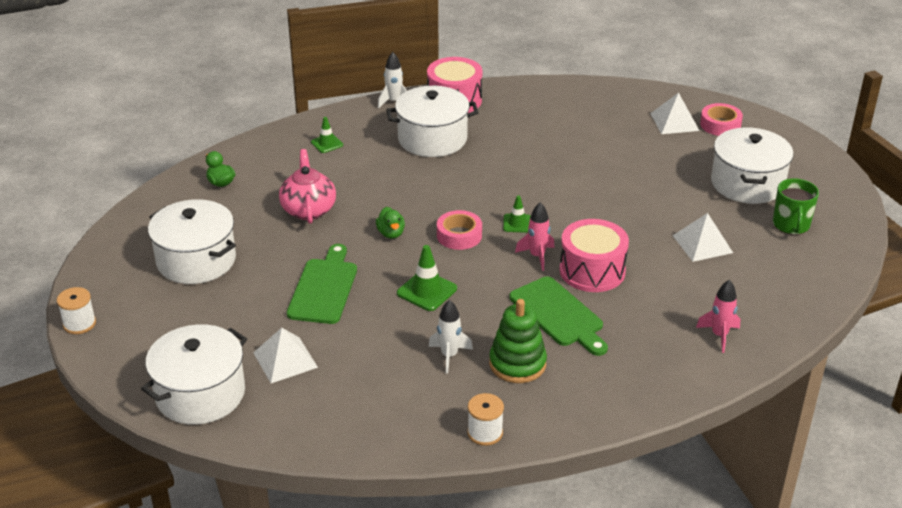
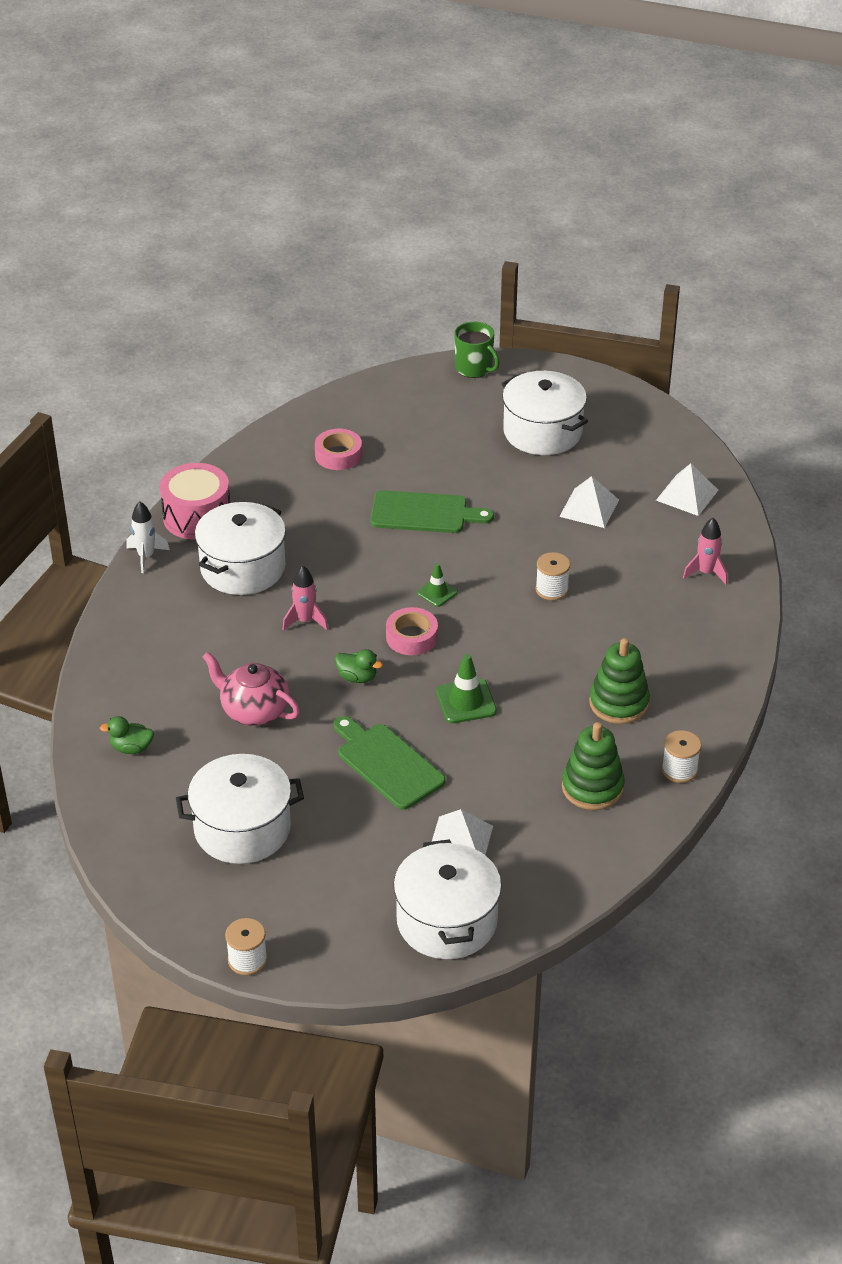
camera: 50 degrees left, 5 degrees up
(327, 143) = (159, 640): green traffic cone -> none
(412, 396) = (592, 787): none -> green stacking toy
(449, 356) = (566, 737): white rocket -> none
(537, 256) = (496, 608): pink rocket -> pink rocket (305, 621)
(559, 314) = (584, 643): green cutting board -> green cutting board (424, 513)
(592, 271) = (552, 589): pink drum -> white spool
(674, 122) = (408, 412): white pyramid -> white pyramid (687, 495)
(720, 125) = (445, 391): pink tape -> pink tape (338, 455)
(791, 225) = (621, 446): green mug -> green mug (474, 368)

